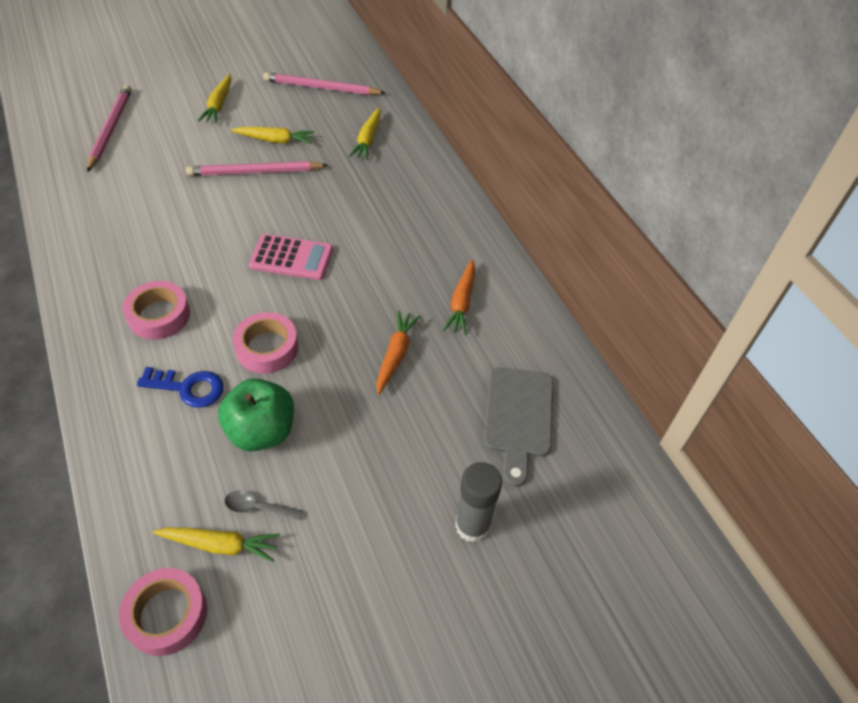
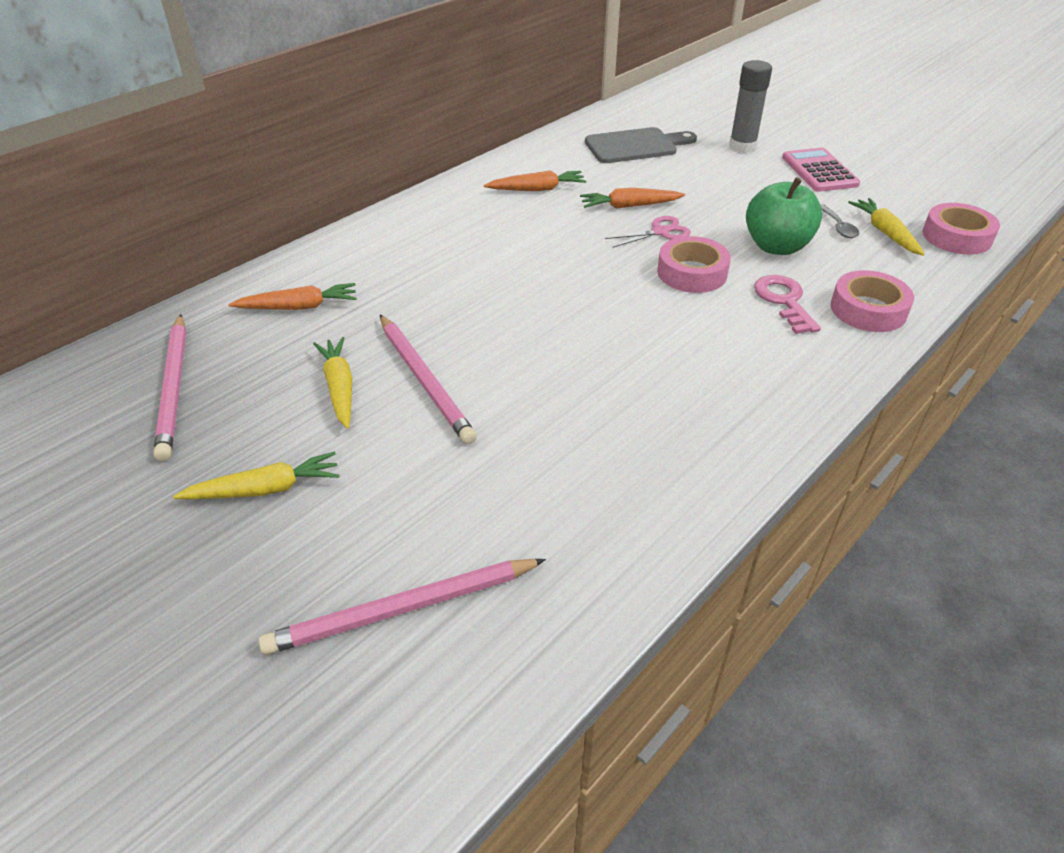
camera: 110 degrees left, 10 degrees down
(159, 315) = (726, 358): pink tape -> pink tape (868, 309)
(188, 388) = (784, 301): blue key -> pink key
(291, 258) = (560, 297): pink calculator -> pink calculator (819, 171)
(339, 356) = (660, 232): none -> pink scissors
(368, 139) = (299, 307): yellow carrot -> orange carrot

